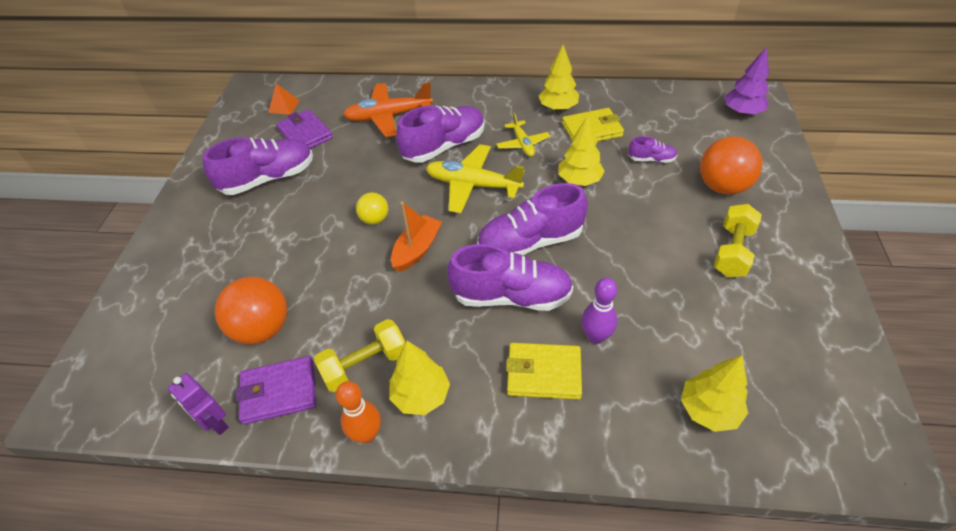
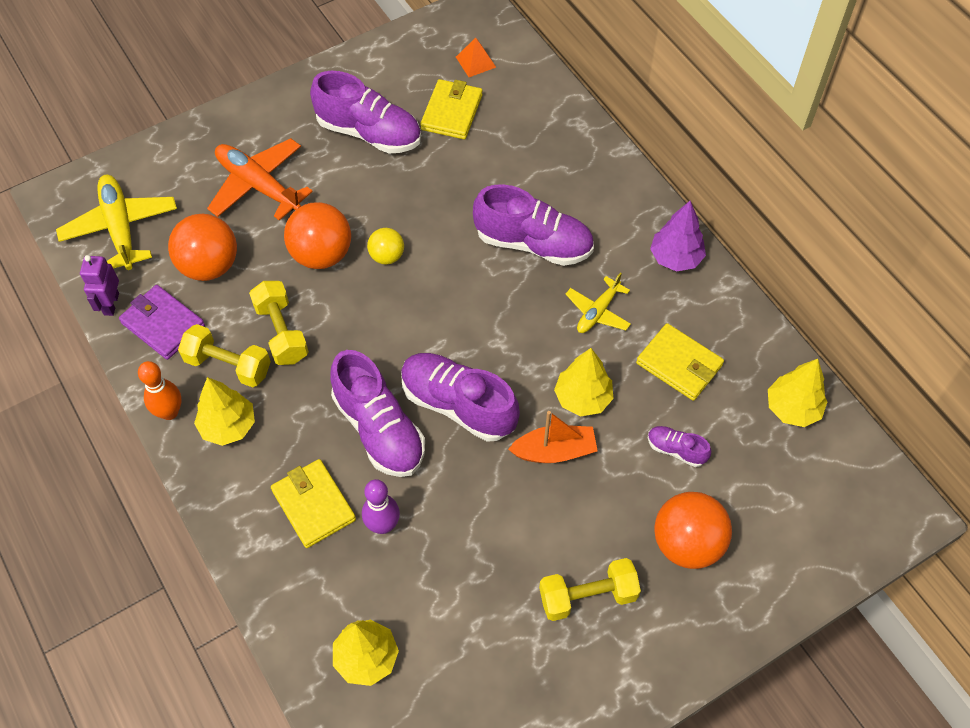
camera: 50 degrees right, 10 degrees up
(305, 134) = (451, 112): purple wallet -> yellow wallet
(333, 254) = (321, 254): none -> orange ball
(372, 313) = (281, 332): none -> yellow dumbbell
(388, 116) = (538, 162): orange plane -> orange plane (258, 185)
(417, 249) = (377, 316): orange boat -> orange boat (554, 451)
(473, 185) = (497, 306): yellow plane -> yellow plane (120, 228)
(558, 108) = (690, 309): yellow tree -> yellow tree (792, 408)
(651, 159) = (676, 450): purple shoe -> purple shoe turned 150 degrees clockwise
(742, 112) = (852, 506): purple tree -> purple tree (675, 258)

